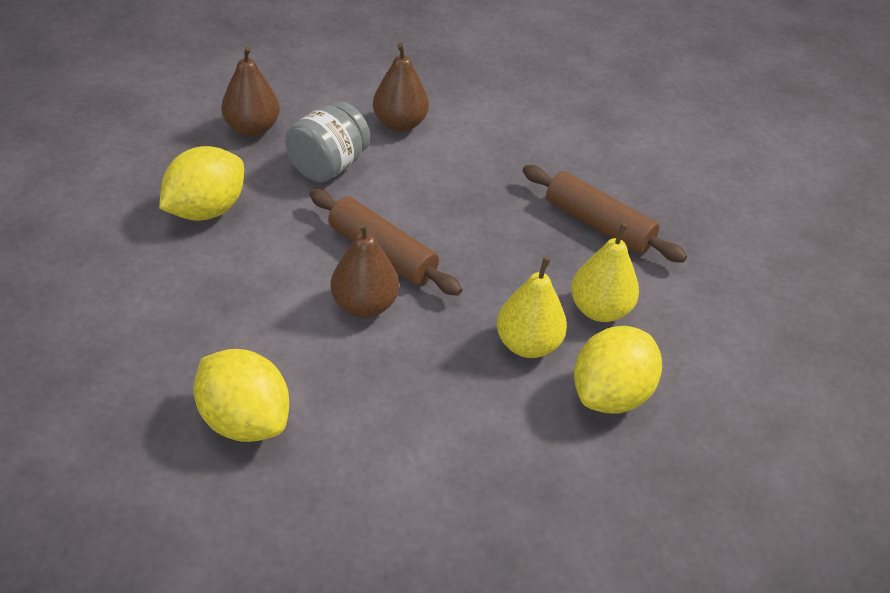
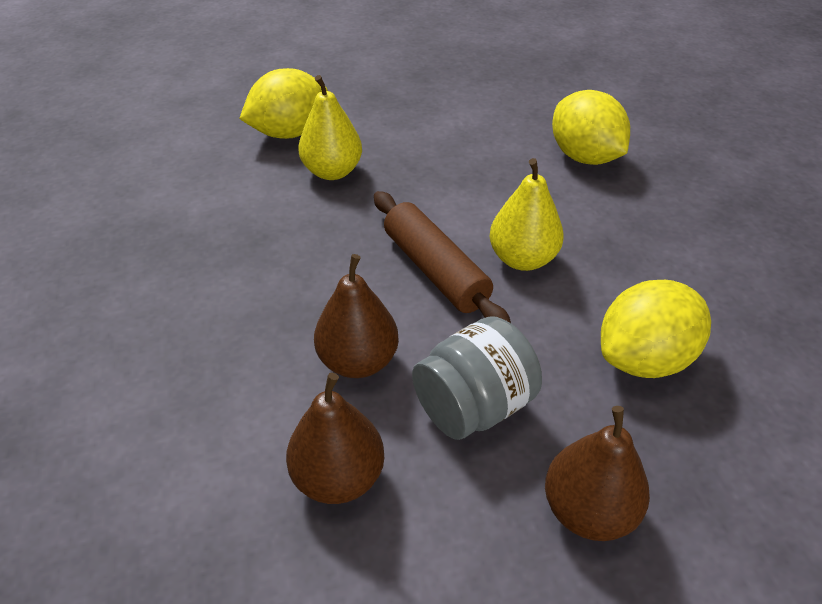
camera: 160 degrees left, 0 degrees up
(364, 305) = (468, 222): brown pear -> brown pear (358, 361)
(598, 225) = (175, 265): brown rolling pin -> none
(599, 310) = (247, 187): yellow pear -> yellow pear (522, 259)

